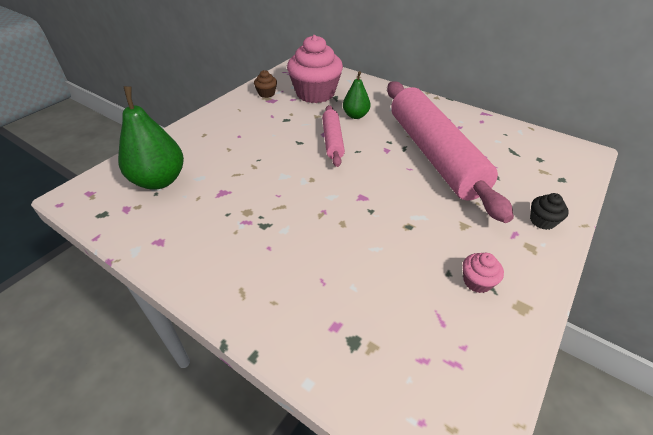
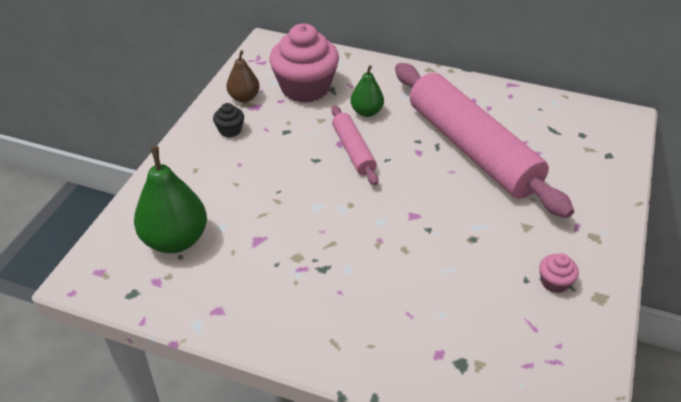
camera: 15 degrees left, 0 degrees up
(266, 93) = (244, 98): brown cupcake -> brown pear
(542, 221) = (599, 207): black cupcake -> black cupcake (230, 130)

